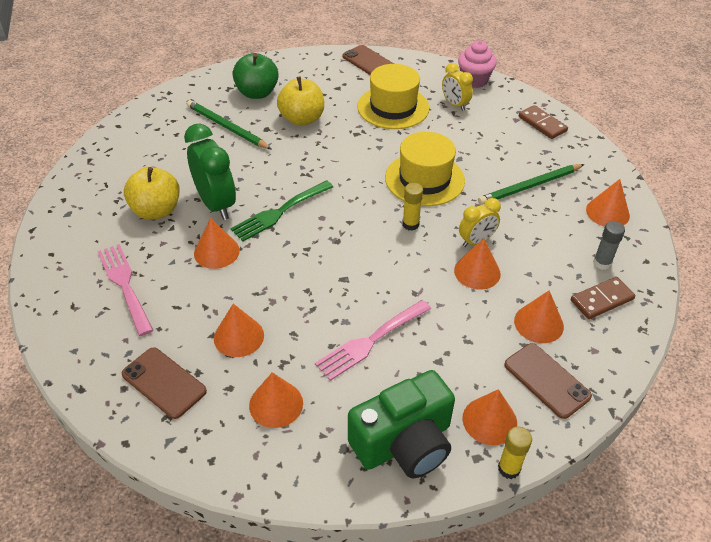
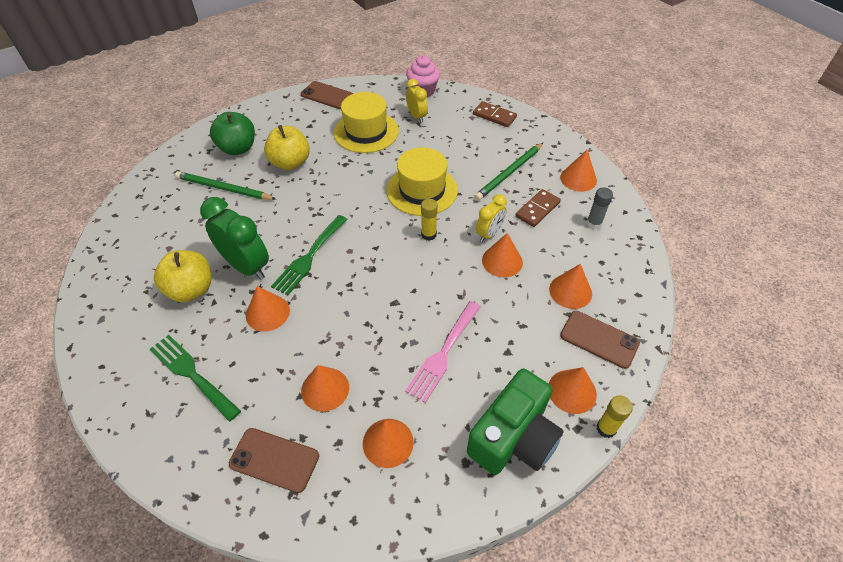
camera: 20 degrees left, 5 degrees up
(125, 285) = (192, 374): pink fork -> green fork
(455, 104) = (417, 116): yellow clock -> yellow clock turned 150 degrees counterclockwise
(601, 300) = (608, 255): brown domino -> brown domino (537, 209)

